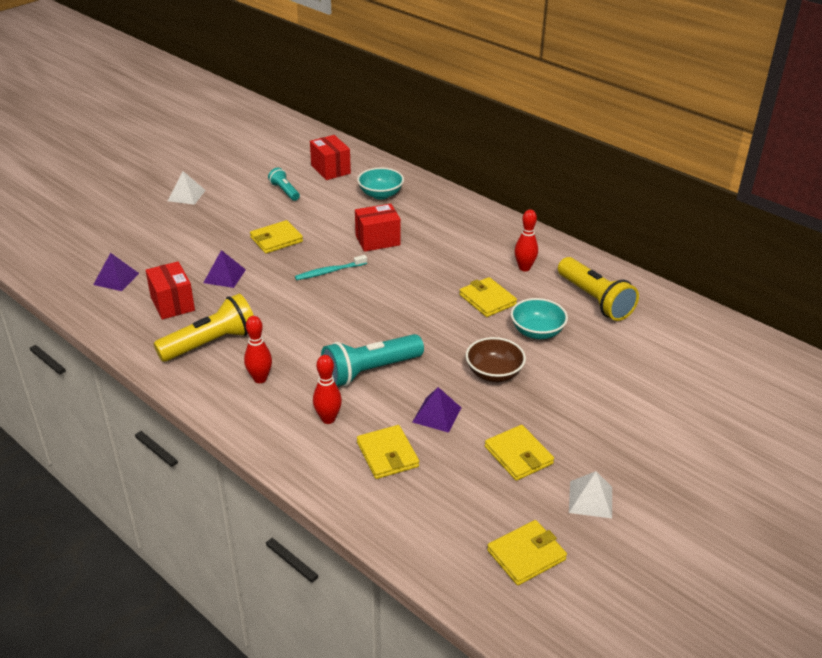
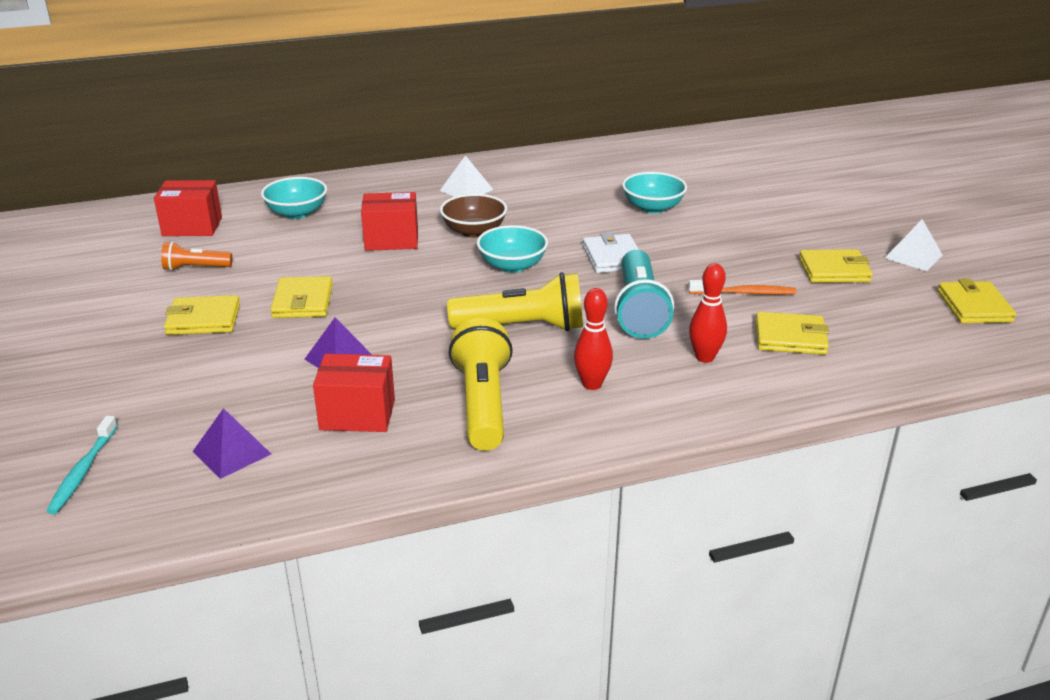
camera: 60 degrees left, 5 degrees down
(186, 195) = (88, 342): white pyramid -> white pyramid (466, 190)
(284, 191) = (195, 268): turquoise flashlight -> orange flashlight
(330, 272) = (420, 284): turquoise toothbrush -> turquoise toothbrush (83, 471)
(377, 240) = (391, 240): red box -> red box turned 75 degrees clockwise
(386, 298) = (512, 265): none -> turquoise bowl
(437, 337) = (613, 257): none -> white wallet
(437, 414) = (744, 293): purple pyramid -> orange toothbrush
(487, 300) = (575, 215): yellow wallet -> yellow wallet (203, 319)
(494, 373) = (700, 246): brown bowl -> brown bowl (474, 231)
(524, 268) = (540, 182): red bowling pin -> none
(595, 300) = (628, 168): yellow flashlight -> yellow flashlight (522, 327)

